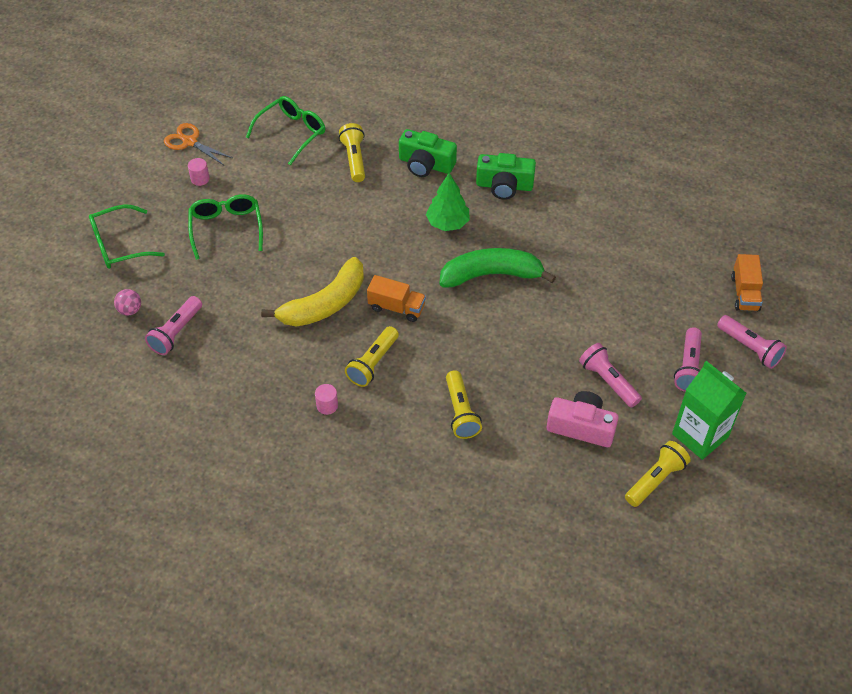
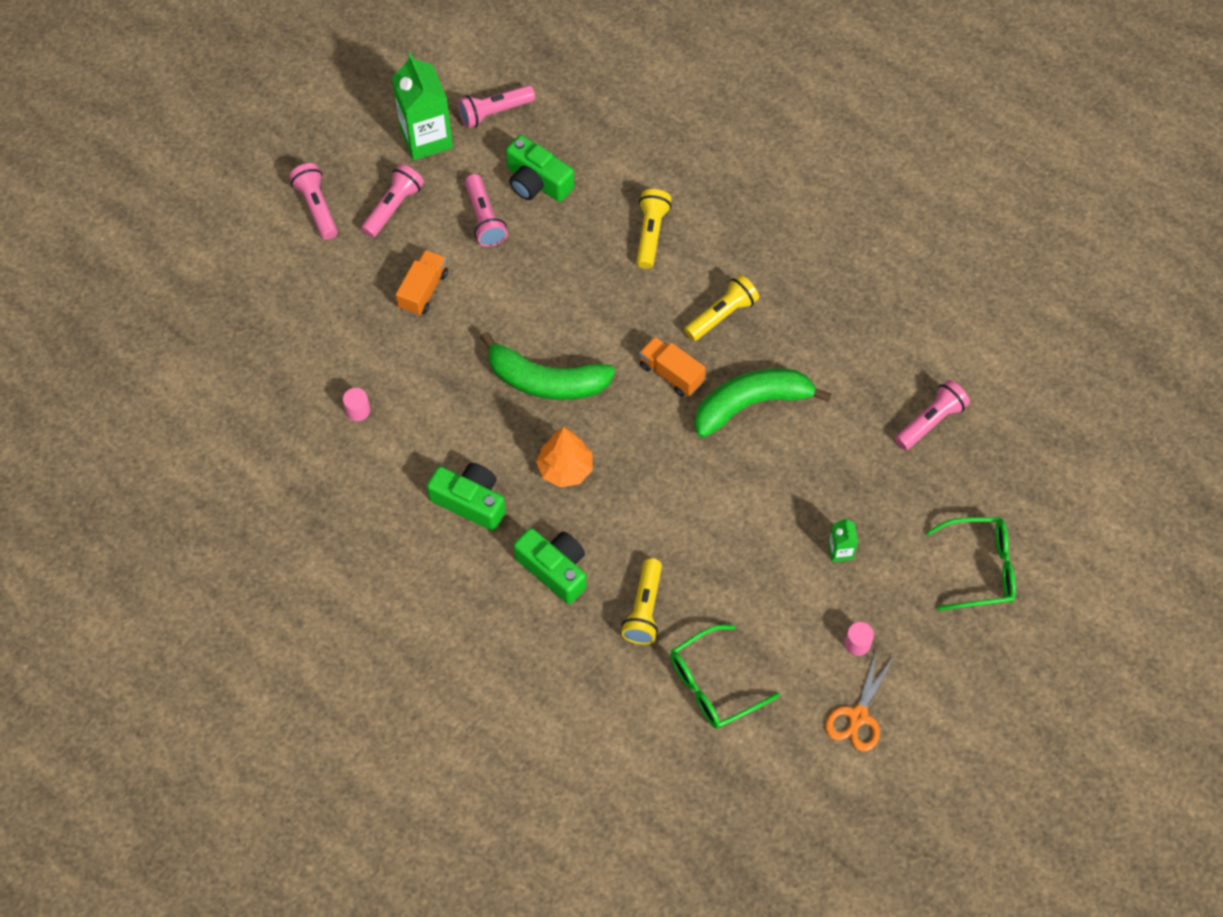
camera: 160 degrees left, 10 degrees up
(130, 310) = (979, 468): pink ball -> none
(190, 142) = (858, 716): orange scissors -> orange scissors turned 60 degrees clockwise
(226, 228) = (840, 551): green glasses -> green carton
(324, 304) = (751, 404): yellow banana -> green banana
(327, 405) = (786, 283): pink cylinder -> pink cylinder (358, 410)
(448, 223) = (565, 468): green tree -> orange tree
(581, 427) = (537, 182): pink camera -> green camera
(655, 479) = (494, 112): yellow flashlight -> pink flashlight
(745, 293) = (278, 268): orange truck -> orange truck (423, 290)

